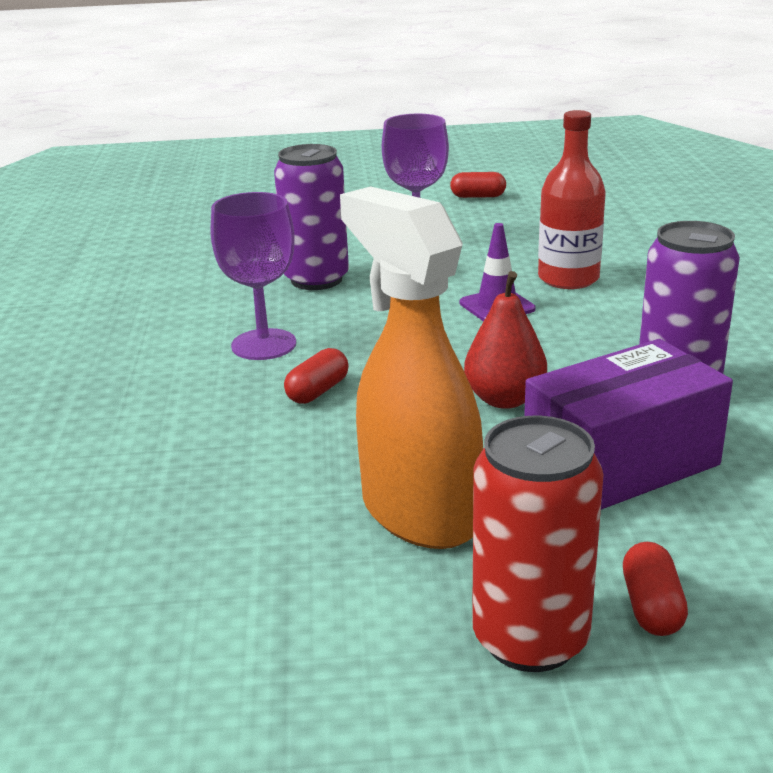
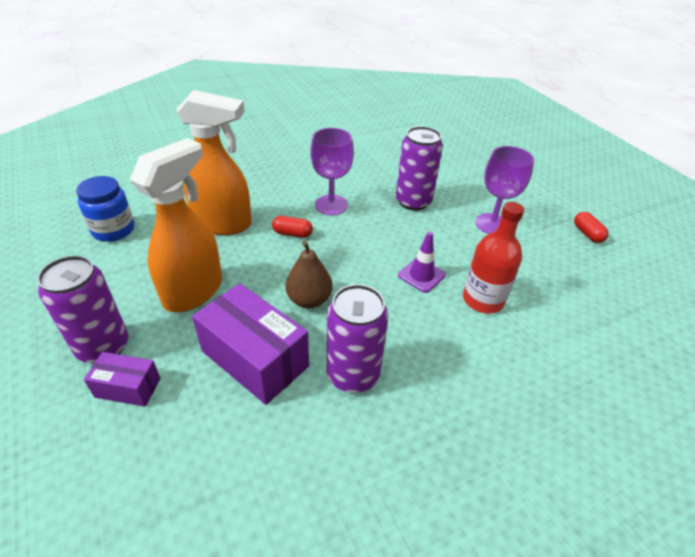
camera: 65 degrees right, 15 degrees up
(114, 619) = (113, 230): none -> blue jar
(225, 461) = (223, 224): none -> orange spray bottle
(504, 399) = (309, 300): red pear -> brown pear
(530, 639) = (103, 347): red can -> purple can
(652, 607) = (128, 388): red capsule -> purple box

